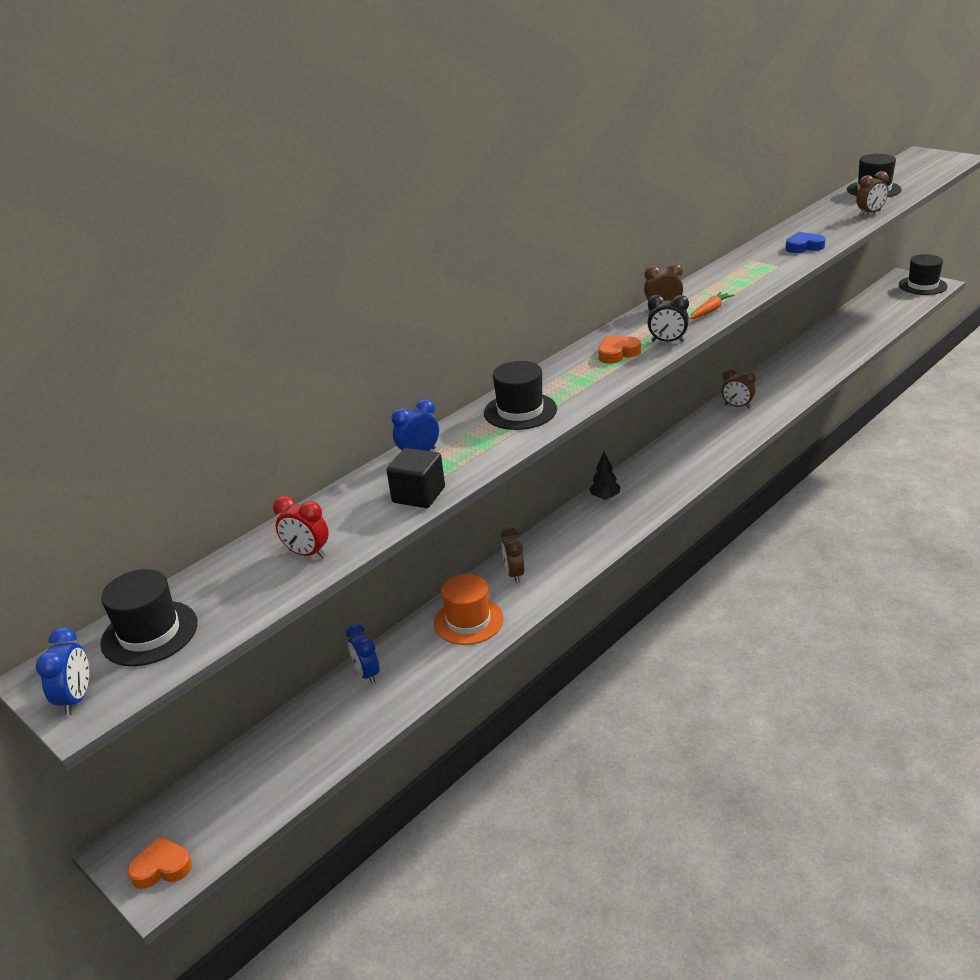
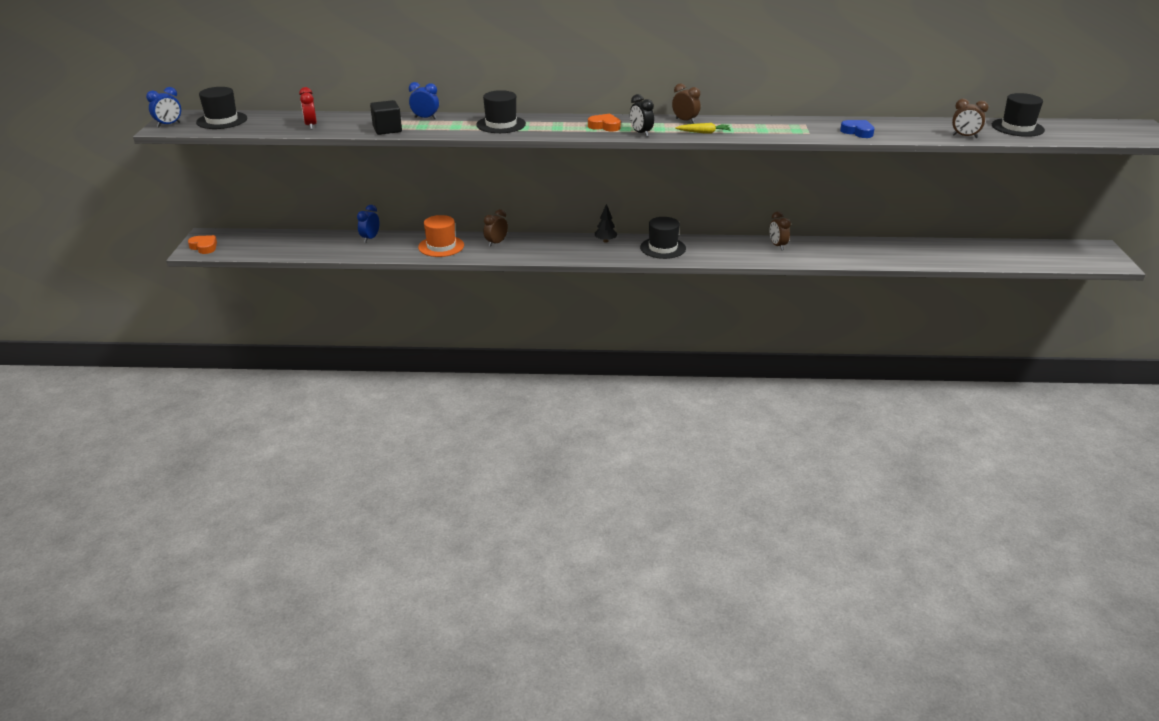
camera: 45 degrees right, 0 degrees up
(710, 310) = (704, 132): orange carrot -> yellow carrot
(922, 285) = (1099, 258): black hat -> black hat (663, 248)

